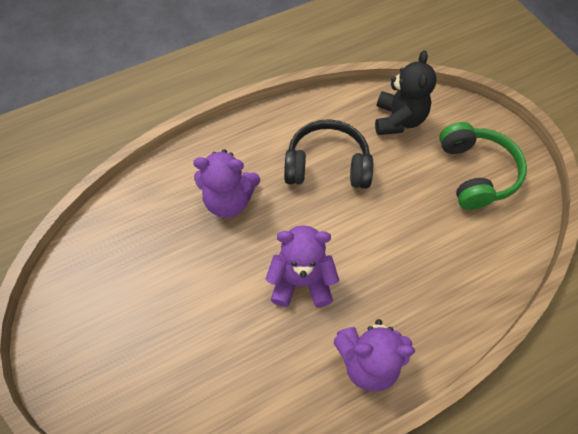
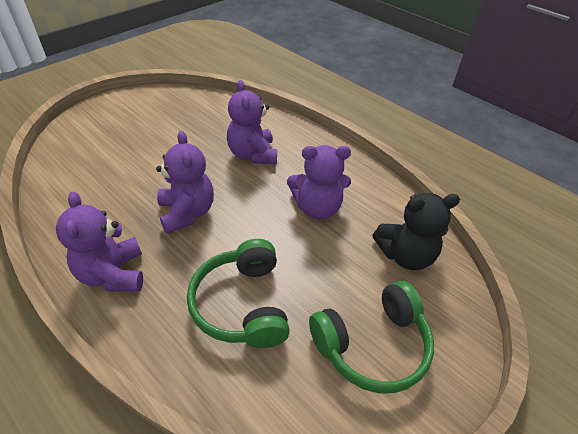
camera: 70 degrees right, 15 degrees down
(327, 165) = (317, 208): black headphones -> purple teddy bear
(424, 253) = (242, 304): none -> green headphones

